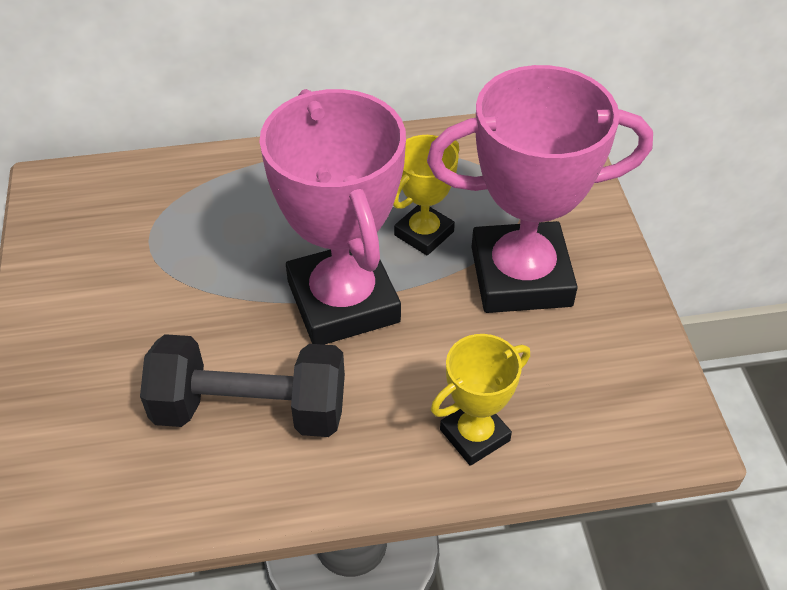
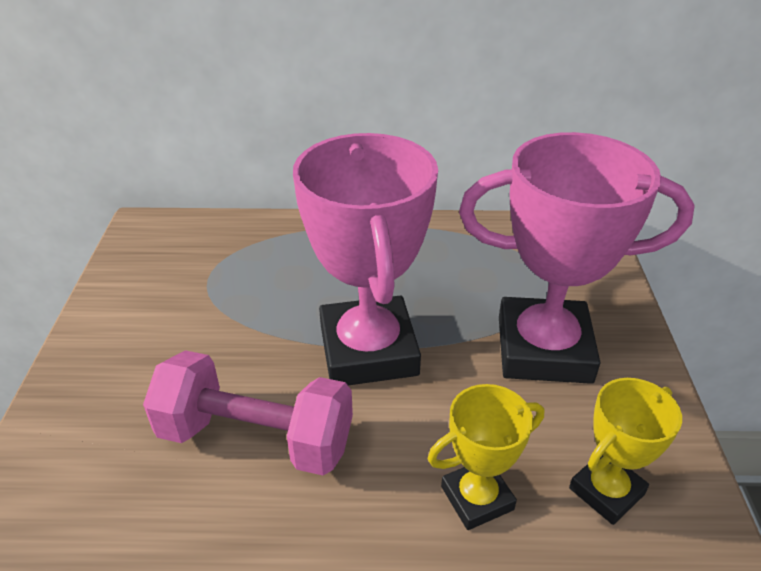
camera: 10 degrees right, 10 degrees down
(250, 410) = (256, 438): black dumbbell -> pink dumbbell
(424, 233) = (455, 300): yellow trophy -> yellow trophy (606, 491)

